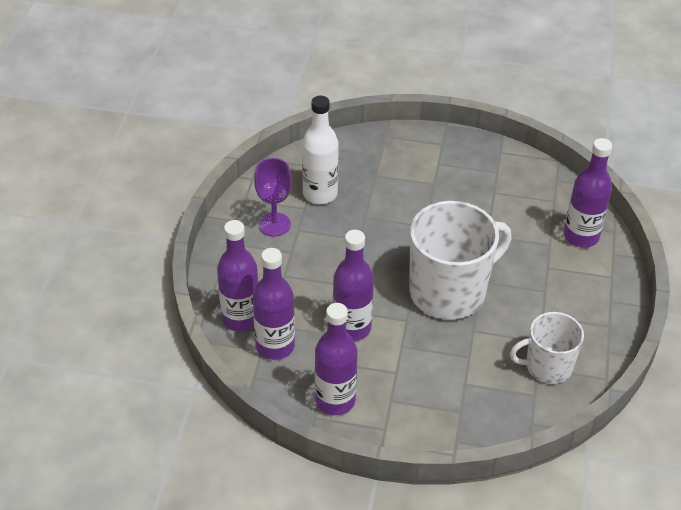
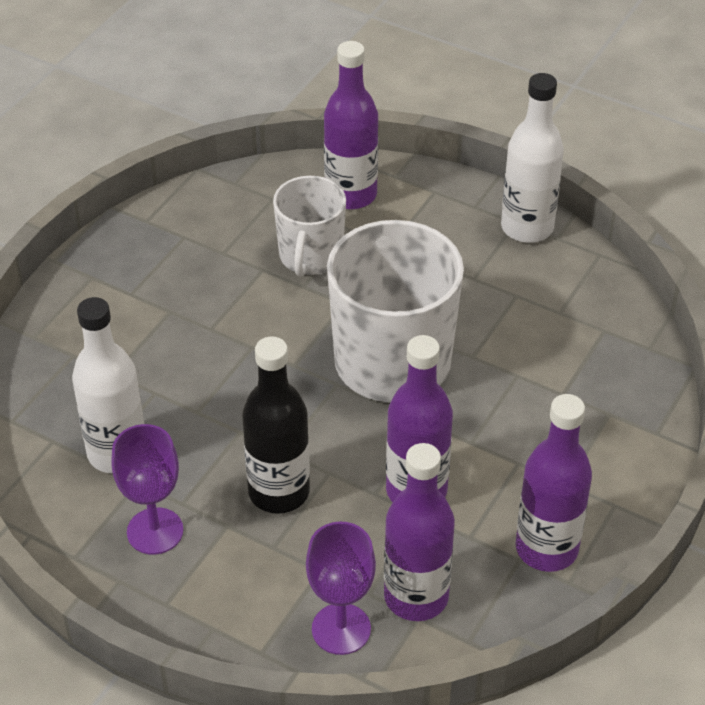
camera: 70 degrees left, 0 degrees up
(240, 318) = (341, 629): purple bottle -> purple goblet
(323, 267) = (279, 492): none -> black bottle
(547, 366) = (561, 302): white mug -> white mug (310, 256)
(607, 333) = (527, 227): none -> white bottle

